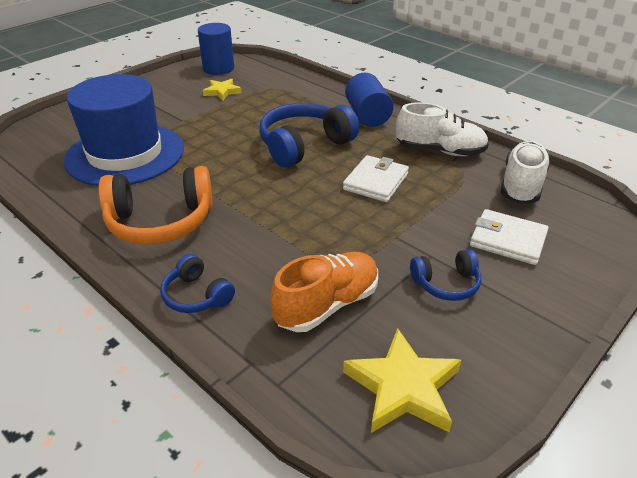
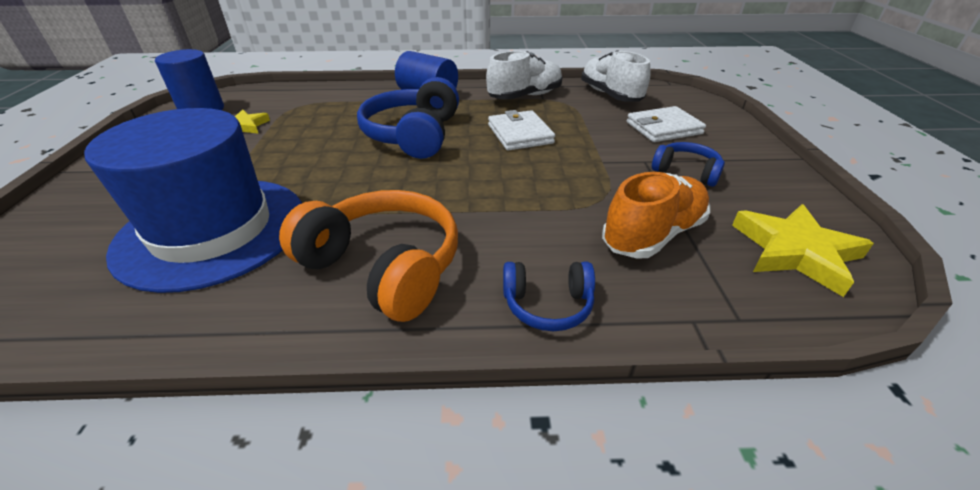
camera: 45 degrees left, 0 degrees up
(160, 221) = (383, 267): orange headphones -> orange headphones turned 90 degrees counterclockwise
(327, 305) = (653, 234): orange shoe -> orange shoe turned 45 degrees clockwise
(446, 284) = (686, 172): blue headphones -> blue headphones turned 90 degrees counterclockwise

